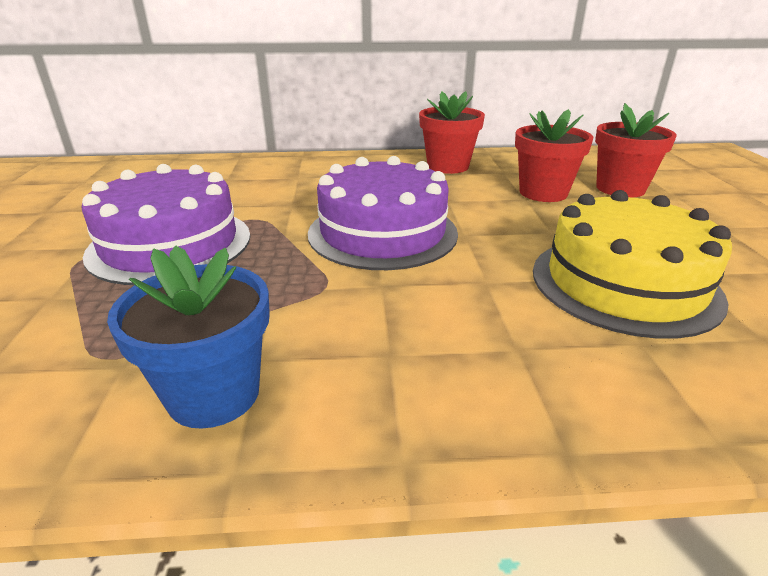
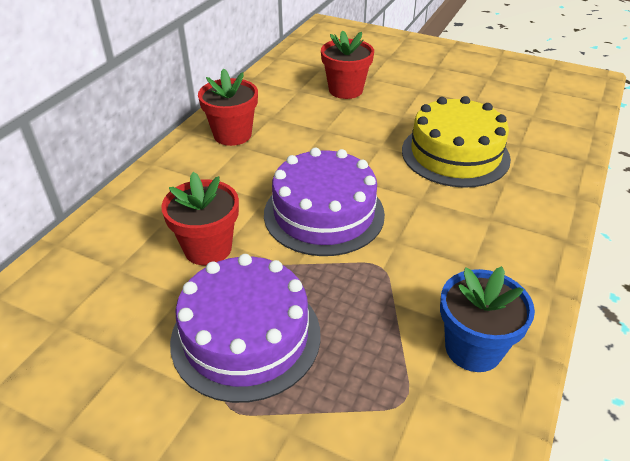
camera: 60 degrees left, 10 degrees up
(543, 193) = (324, 120): red flower pot -> red flower pot (208, 248)

